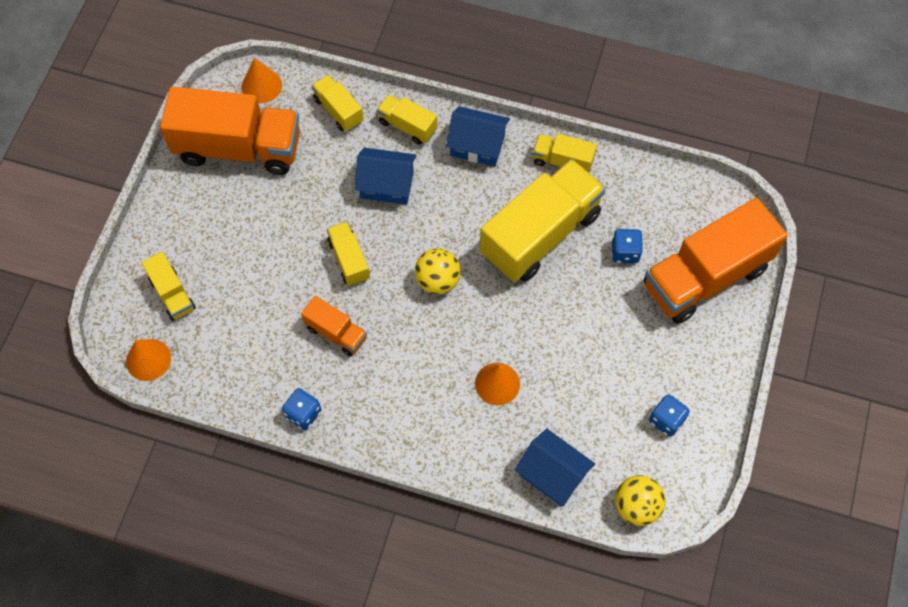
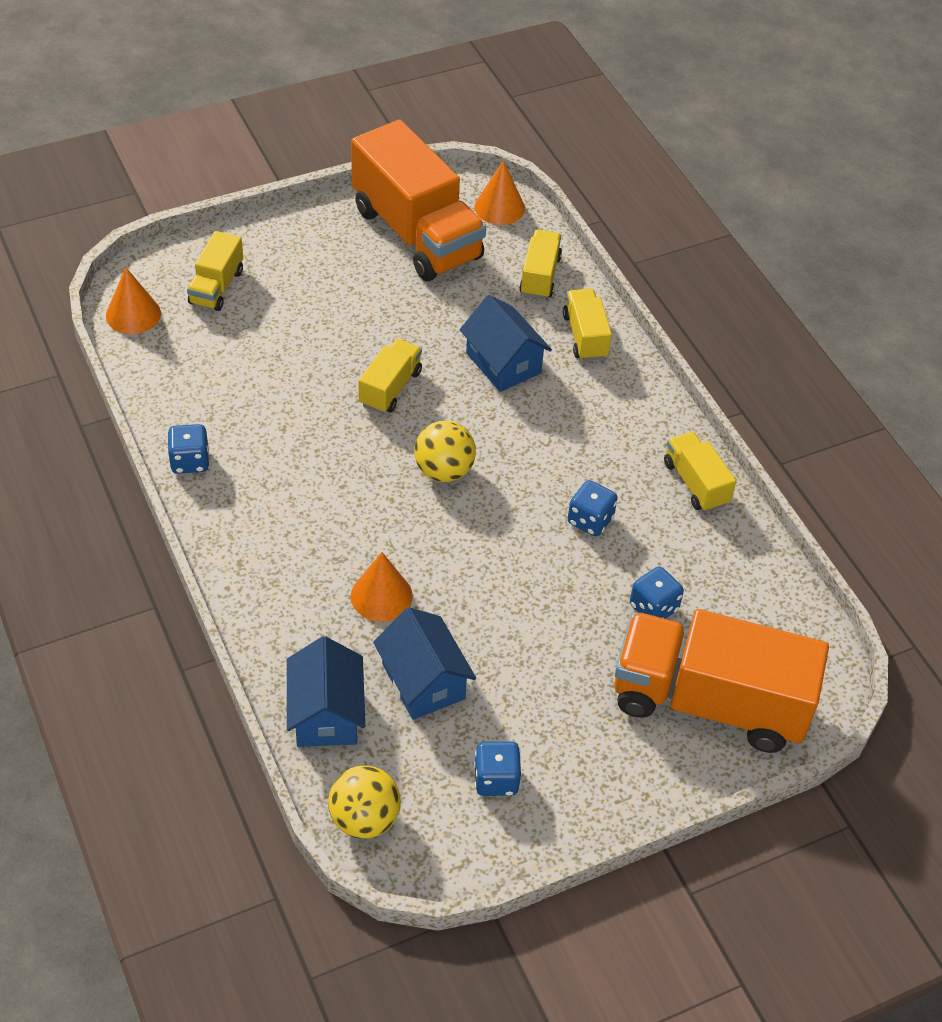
camera: 45 degrees right, 15 degrees down
(336, 333) = (301, 429): orange truck -> none
(477, 145) = (629, 403): blue house -> blue house (423, 681)
(540, 234) = (590, 520): yellow truck -> blue dice

